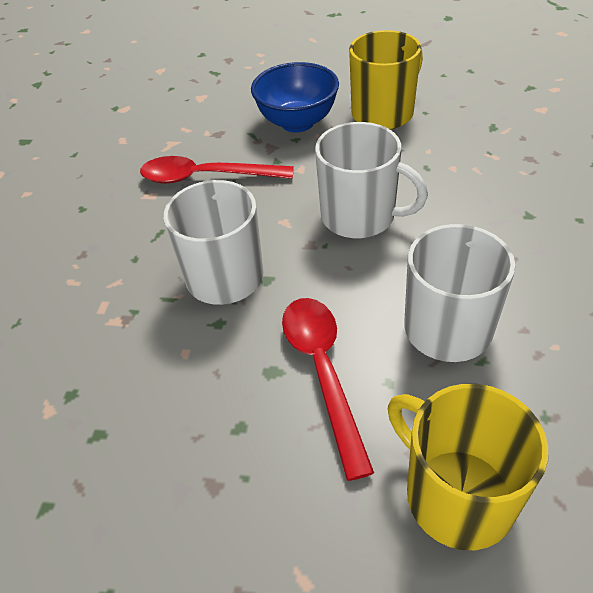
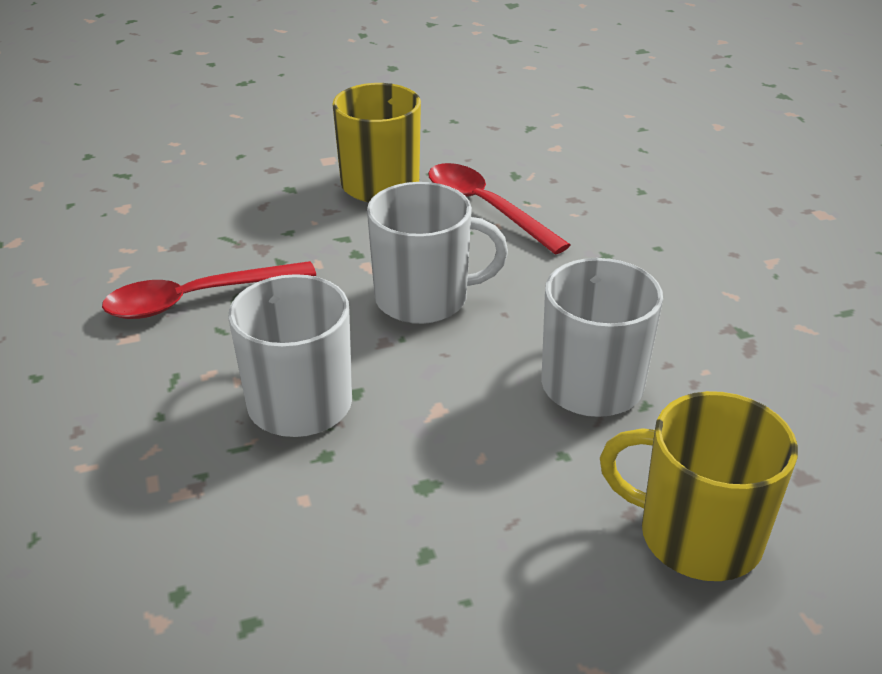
camera: 30 degrees left, 10 degrees down
(297, 122) = (279, 213): blue bowl -> none
(323, 372) = (485, 467): red spoon -> red spoon (485, 208)

